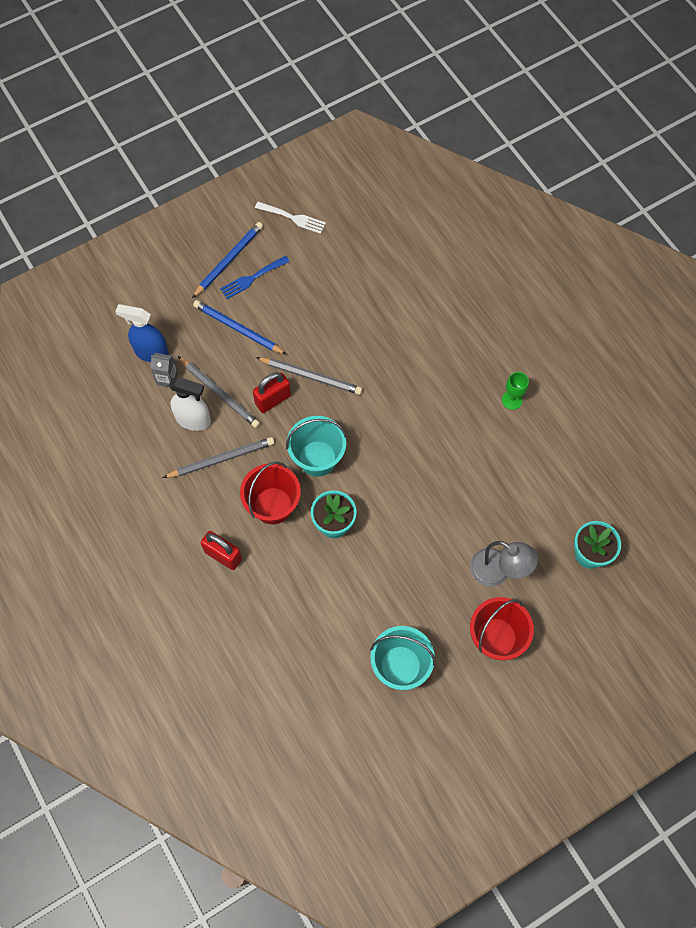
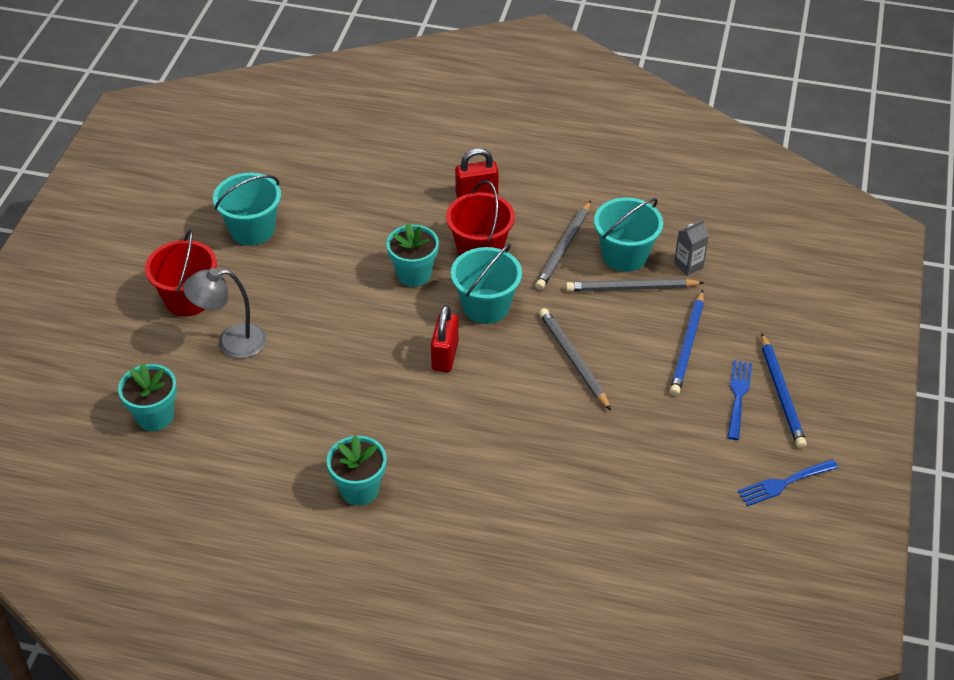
camera: 135 degrees right, 20 degrees down
(151, 352) = (730, 272): blue spray bottle -> none
(193, 420) = (624, 255): white spray bottle -> turquoise bucket
(238, 329) = (688, 345): blue pencil -> blue pencil turned 120 degrees clockwise
(273, 399) = (581, 318): red padlock -> red padlock (445, 356)
(293, 218) = (784, 483): white fork -> blue fork
(311, 376) = (573, 360): grey pencil -> grey pencil turned 90 degrees clockwise
(512, 400) = (359, 489): green goblet -> turquoise flower pot

